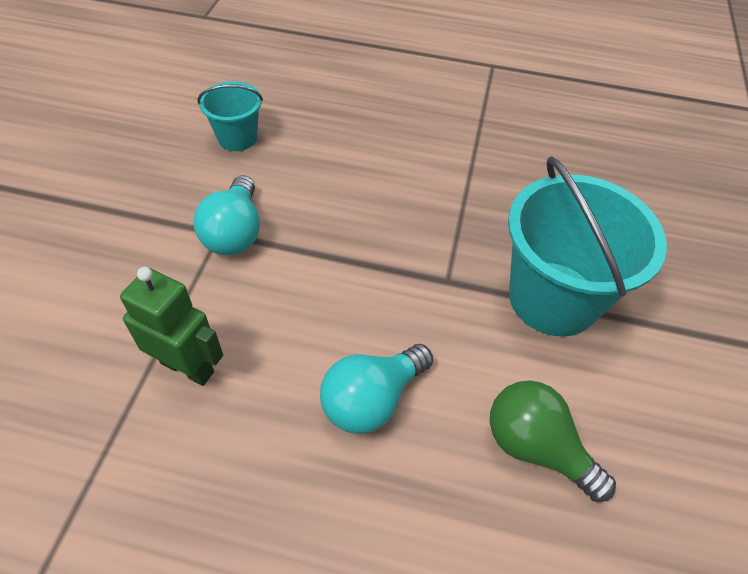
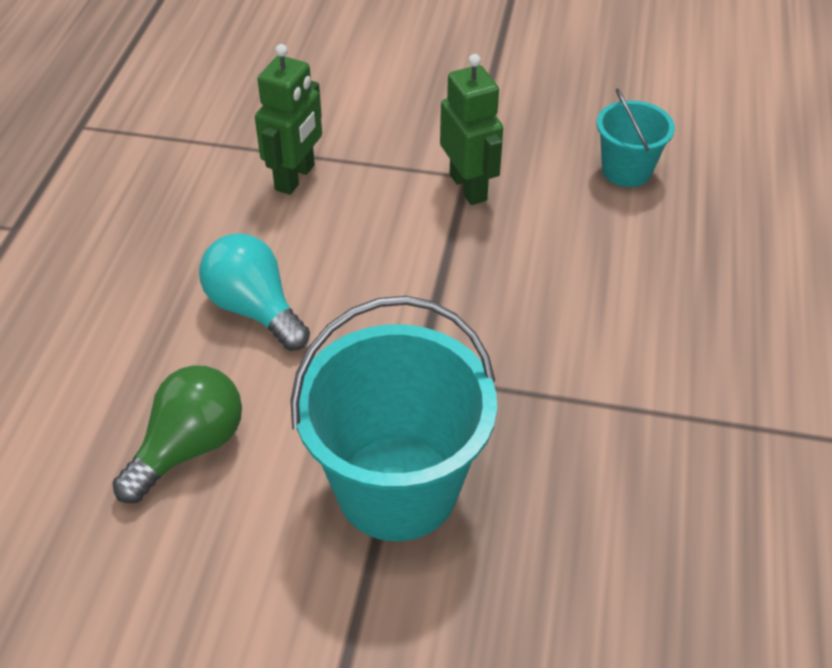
camera: 90 degrees right, 5 degrees down
(235, 232) = (468, 187): turquoise light bulb -> green robot

